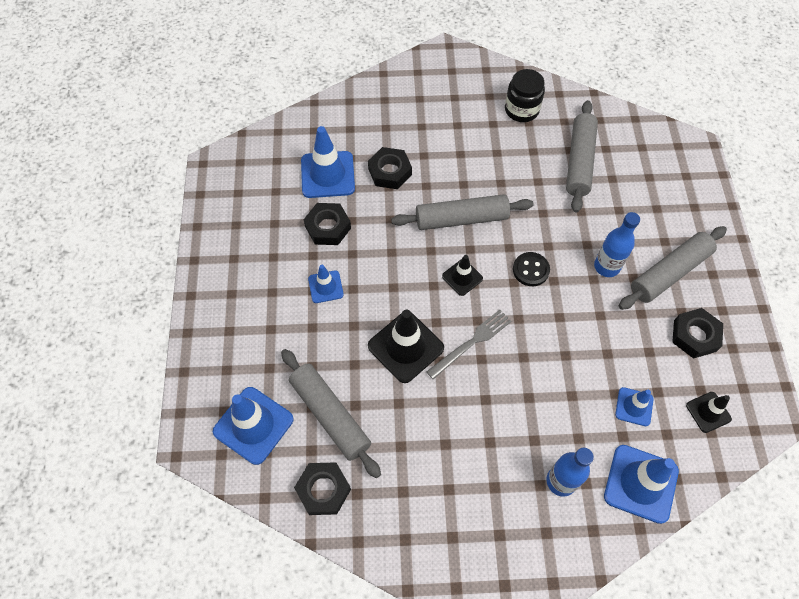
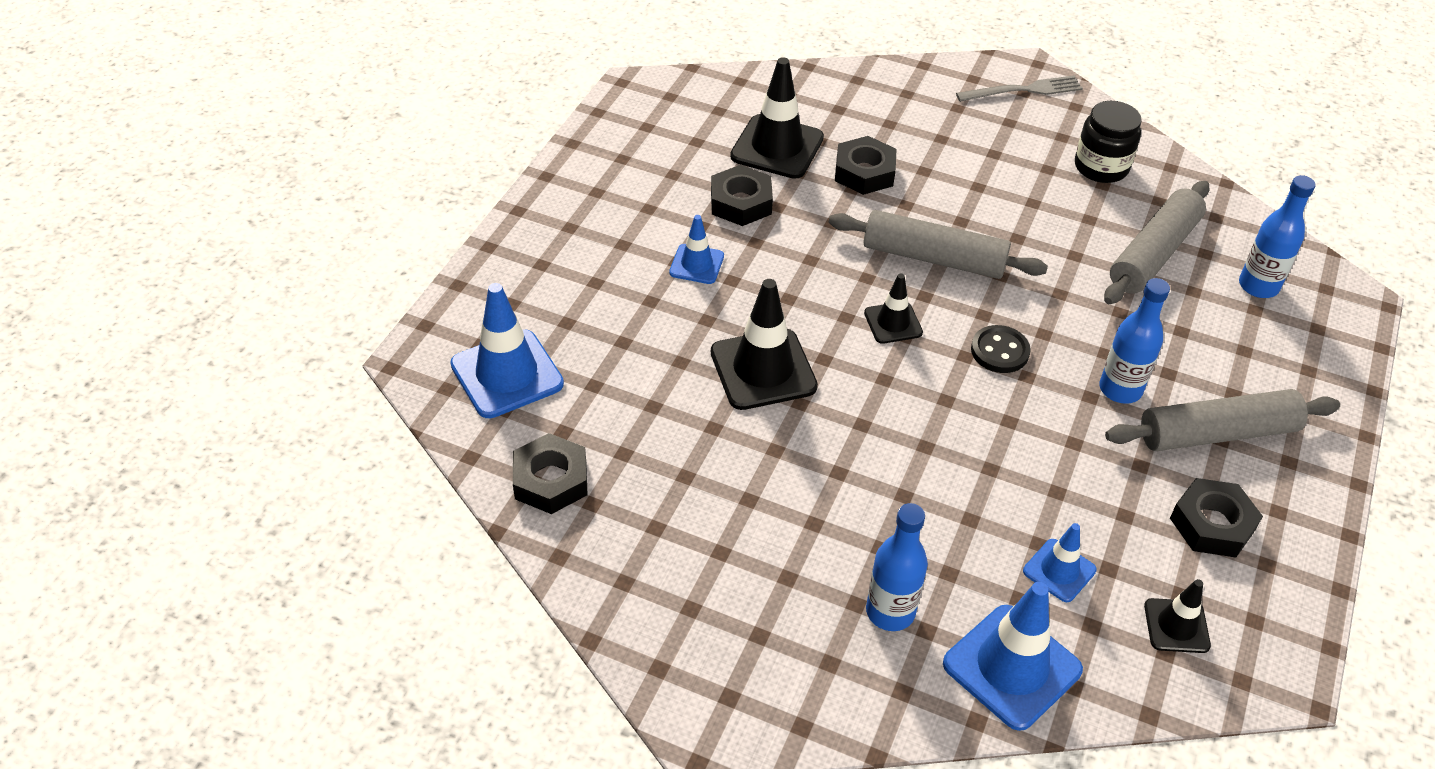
camera: 25 degrees right, 15 degrees down
(327, 175) = (777, 147): blue traffic cone -> black traffic cone
(330, 415) = (612, 403): grey rolling pin -> none
(471, 342) = (859, 400): grey fork -> grey fork (1023, 90)
(643, 160) = (1258, 286): none -> blue bottle

